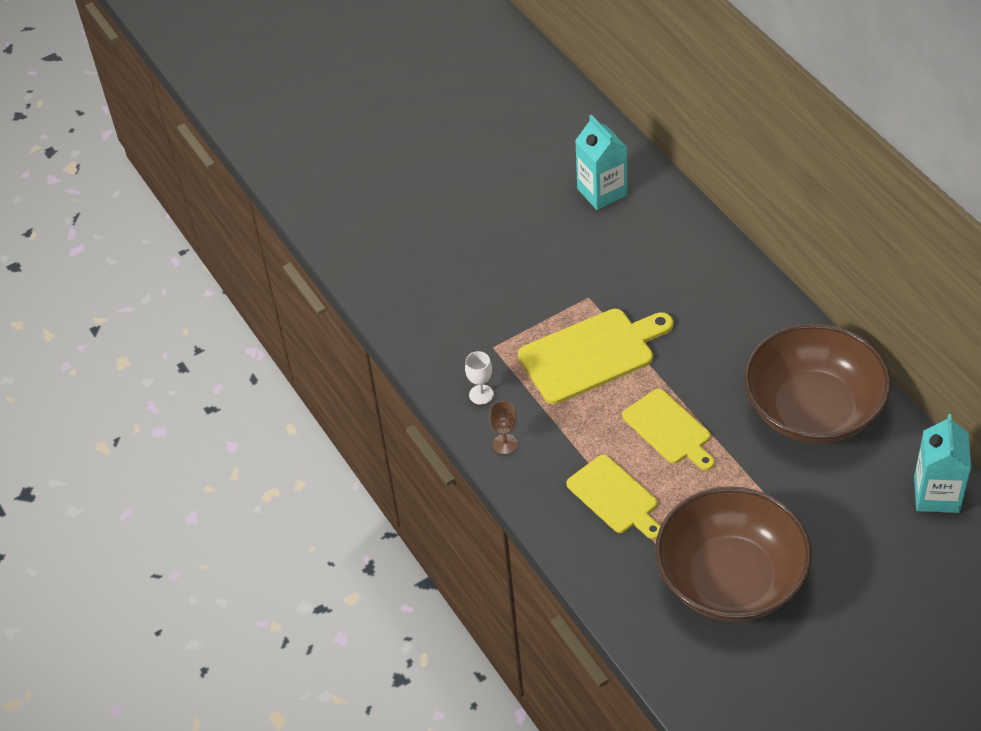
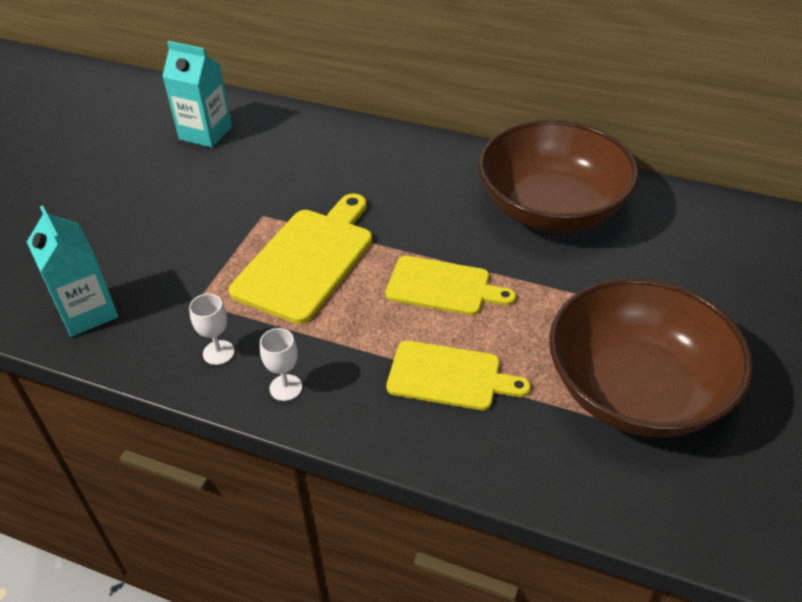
camera: 40 degrees left, 5 degrees down
(505, 444) = (286, 387): brown goblet -> white goblet
(936, 494) = (718, 221): turquoise carton -> turquoise carton (87, 312)

